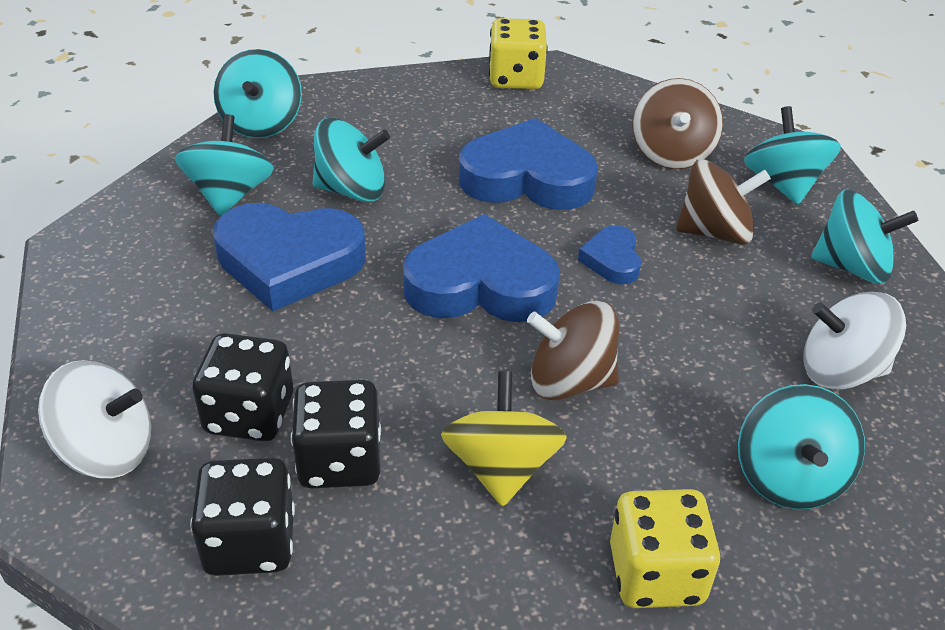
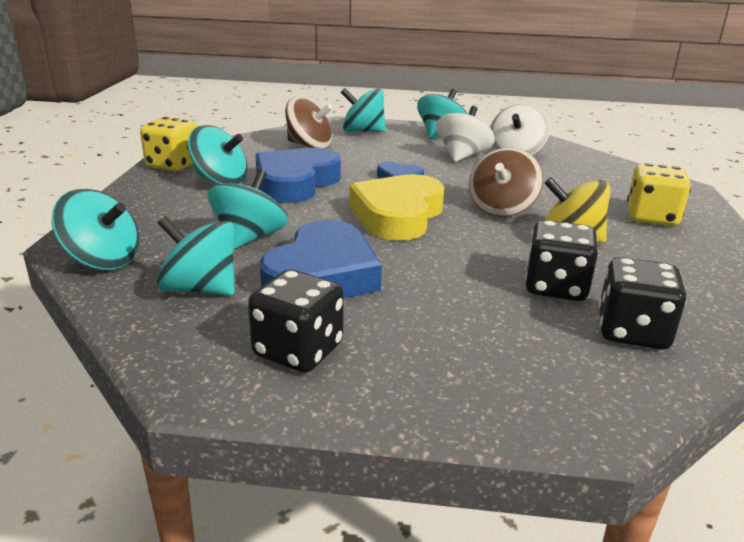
camera: 70 degrees left, 15 degrees down
(107, 450) = (523, 390): white spinning top -> white spinning top (462, 156)
(249, 414) = (498, 315): black dice -> black dice (298, 350)
(480, 284) = (397, 215): blue heart -> yellow heart
(715, 232) = (392, 152): brown spinning top -> none
(789, 477) = (586, 178): turquoise spinning top -> turquoise spinning top (220, 181)

